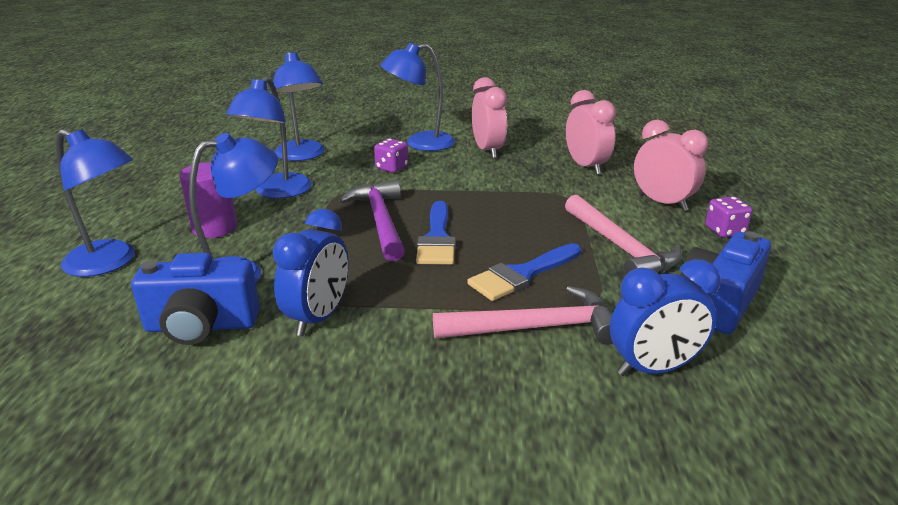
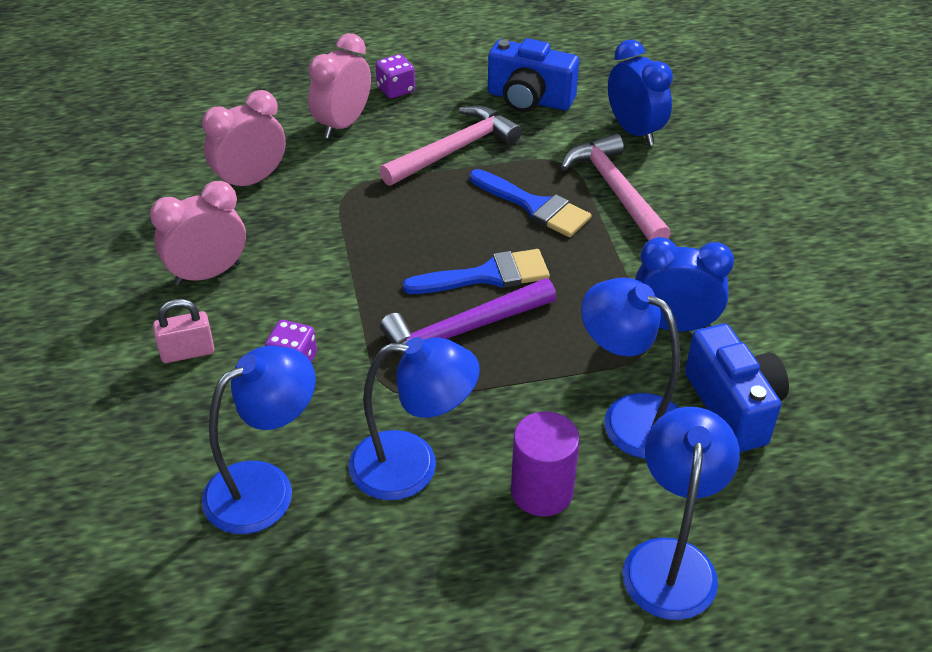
camera: 105 degrees left, 15 degrees up
(420, 143) = (187, 352): blue lamp -> pink padlock

